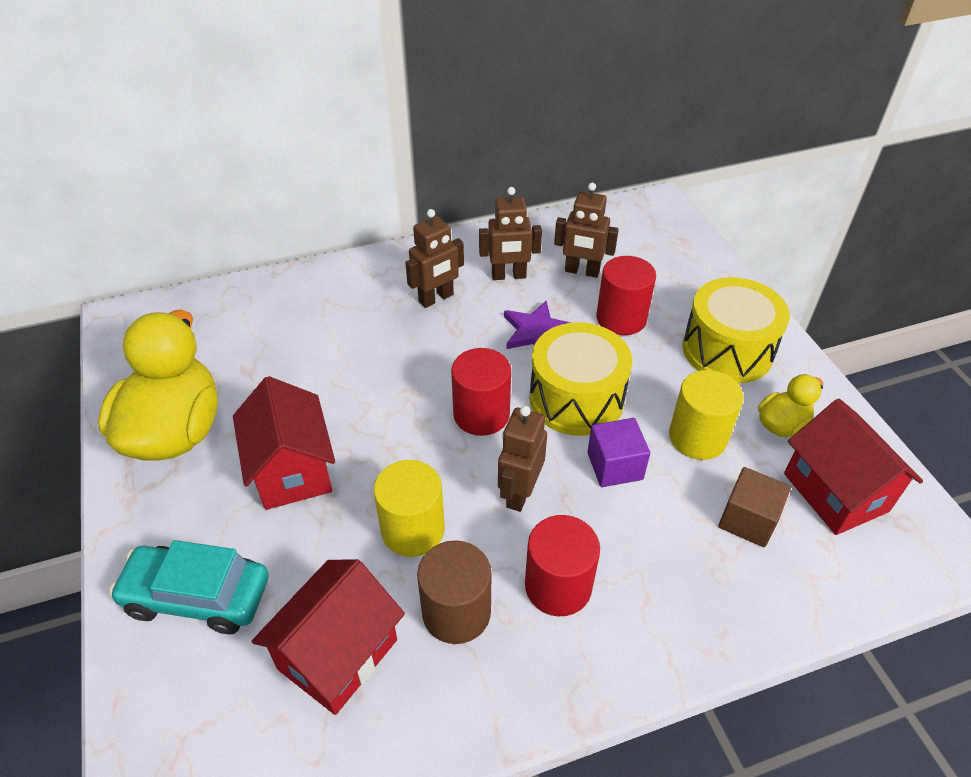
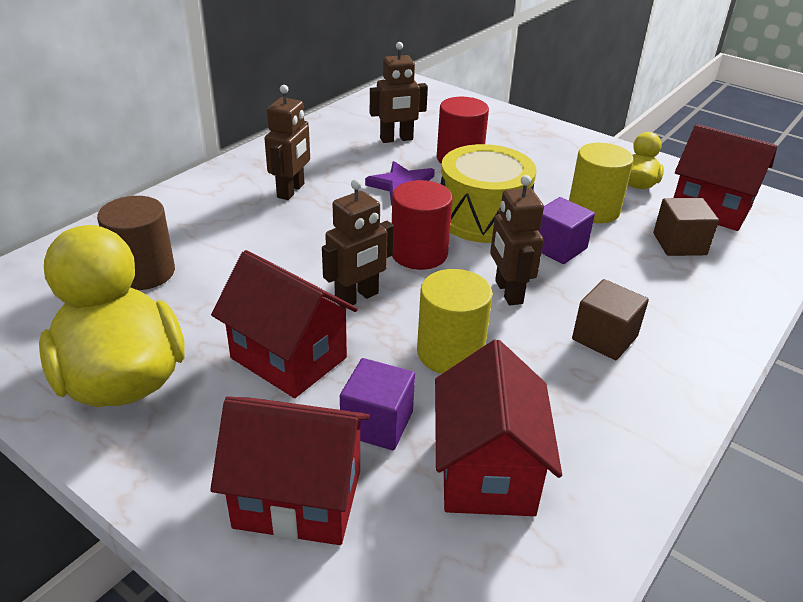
camera: 35 degrees left, 10 degrees down
(197, 596) = (298, 498): turquoise car -> red house
(301, 564) = (377, 423): none -> purple cube
(456, 612) = (550, 391): brown cylinder -> brown cylinder (144, 272)
(508, 276) = (339, 158): brown robot -> brown robot (357, 298)
(558, 586) = (604, 338): red cylinder -> brown cube
(727, 350) = (555, 154): yellow drum -> none

